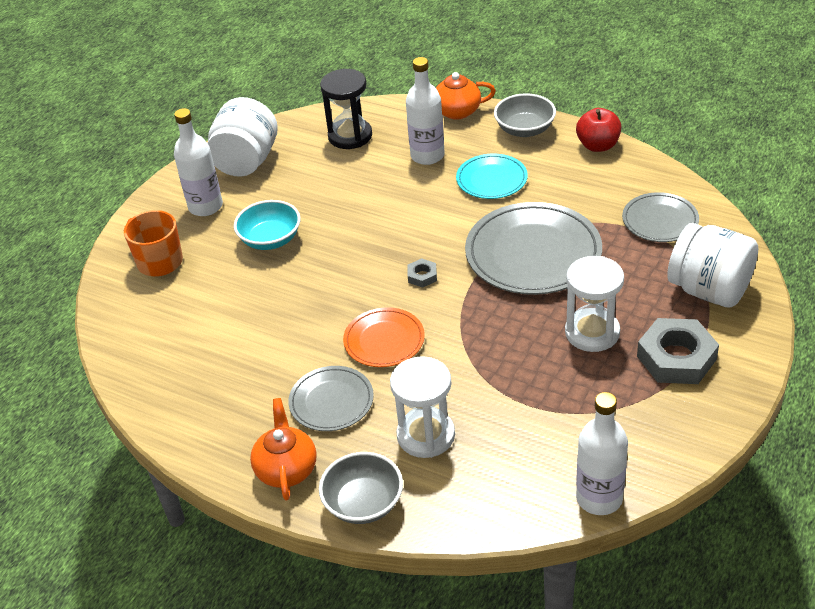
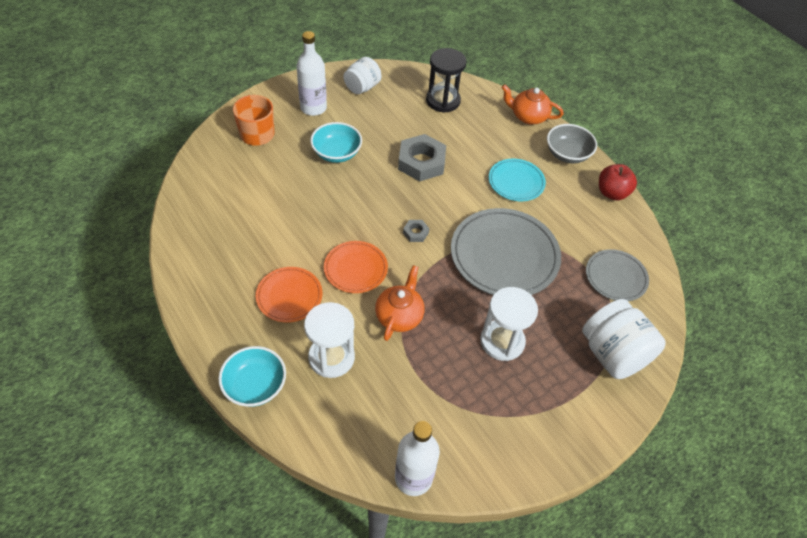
camera: 20 degrees right, 10 degrees up
(246, 162) = (362, 87): white jar -> white jar, size x0.63
(286, 469) = (226, 330): orange teapot -> orange teapot (399, 316)
(331, 401) = (289, 296): grey plate -> orange plate
(363, 503) = (255, 386): grey bowl -> turquoise bowl
(427, 156) = (484, 141): white bottle -> none
(676, 357) = (549, 396): grey nut -> grey nut (421, 162)

